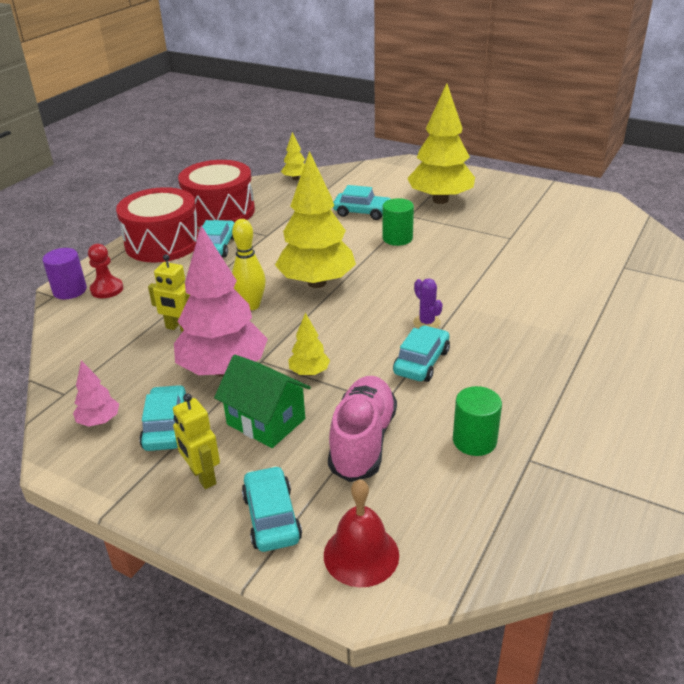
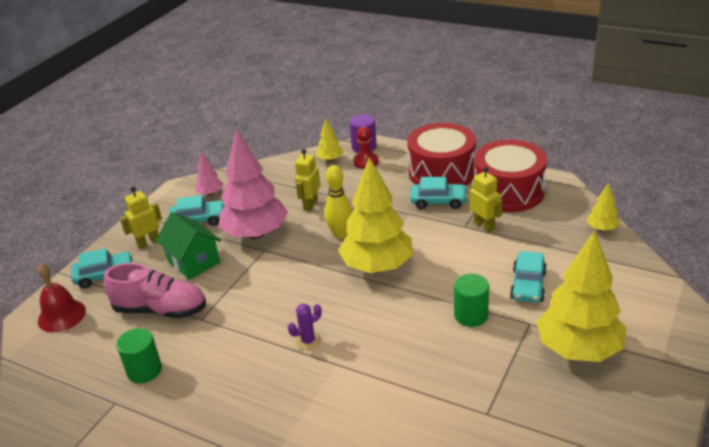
camera: 90 degrees right, 0 degrees up
(266, 421) = (193, 261): green house -> green house turned 75 degrees counterclockwise
(269, 226) = (484, 225): none -> yellow robot
(309, 372) = (245, 276): yellow tree -> yellow tree (330, 159)
(421, 362) = (248, 338): turquoise car -> none

